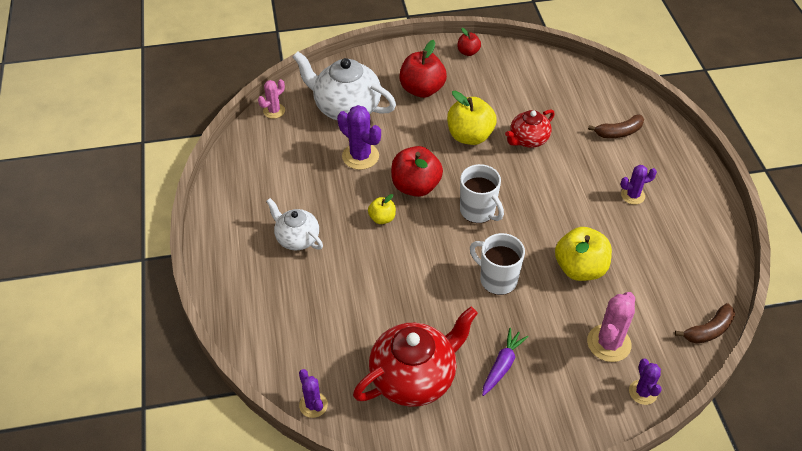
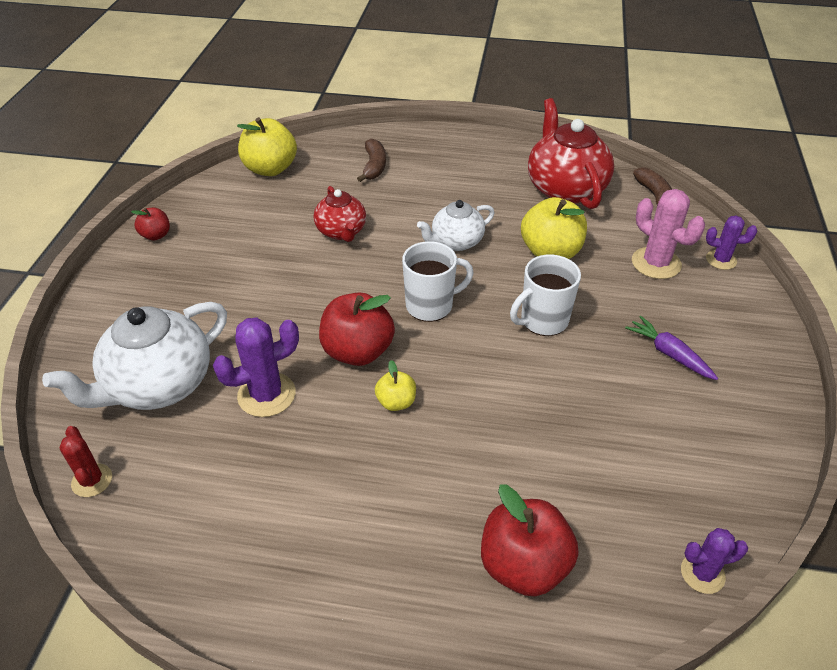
camera: 70 degrees left, 5 degrees down
(274, 111) = (92, 480): pink cactus -> red cactus
(297, 238) = (385, 516): white teapot -> white teapot (456, 242)
(414, 377) = (672, 442): red teapot -> red teapot (565, 189)
(422, 89) = (187, 296): red apple -> red apple (523, 565)
(470, 136) = (303, 277): yellow apple -> yellow apple (270, 169)
(632, 195) = (467, 186): purple cactus -> none

